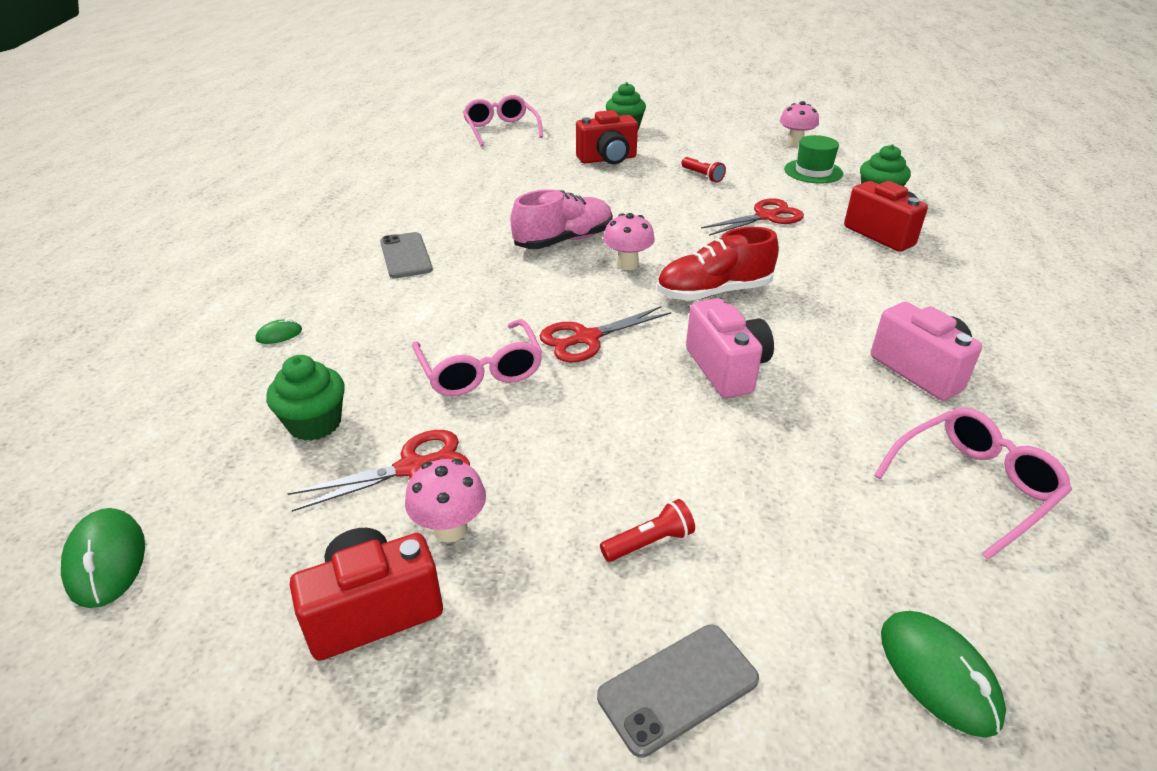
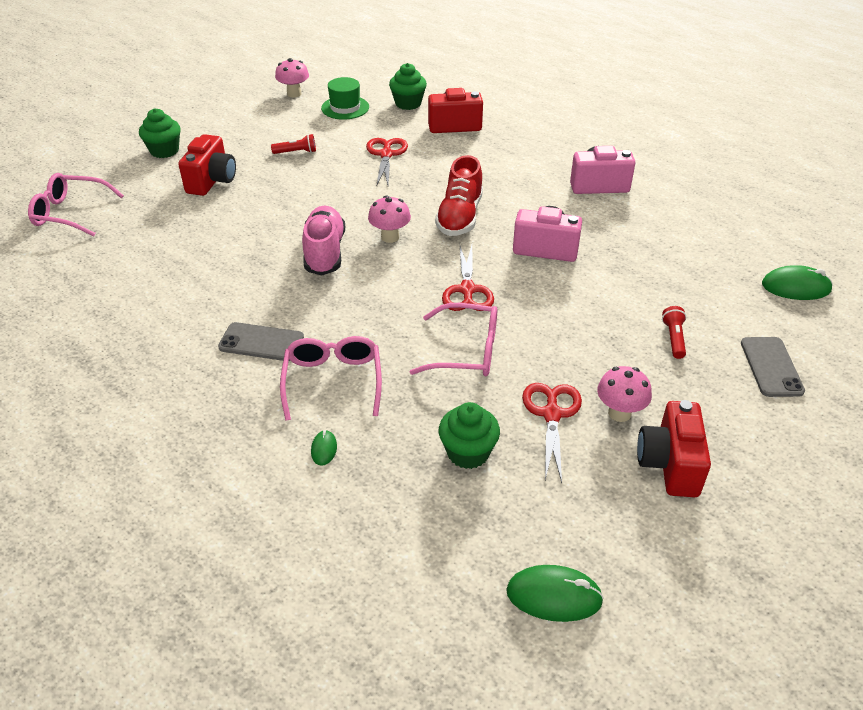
camera: 60 degrees left, 5 degrees up
(973, 486) = (694, 217): pink glasses -> pink glasses (333, 381)

